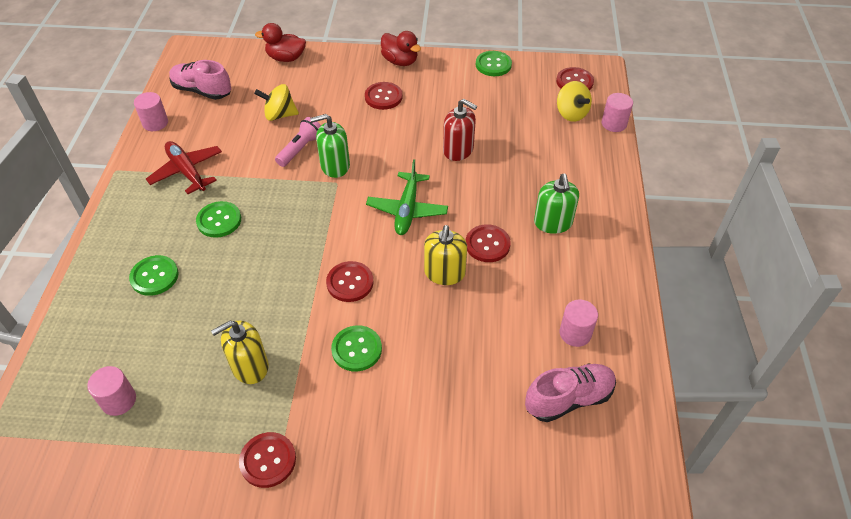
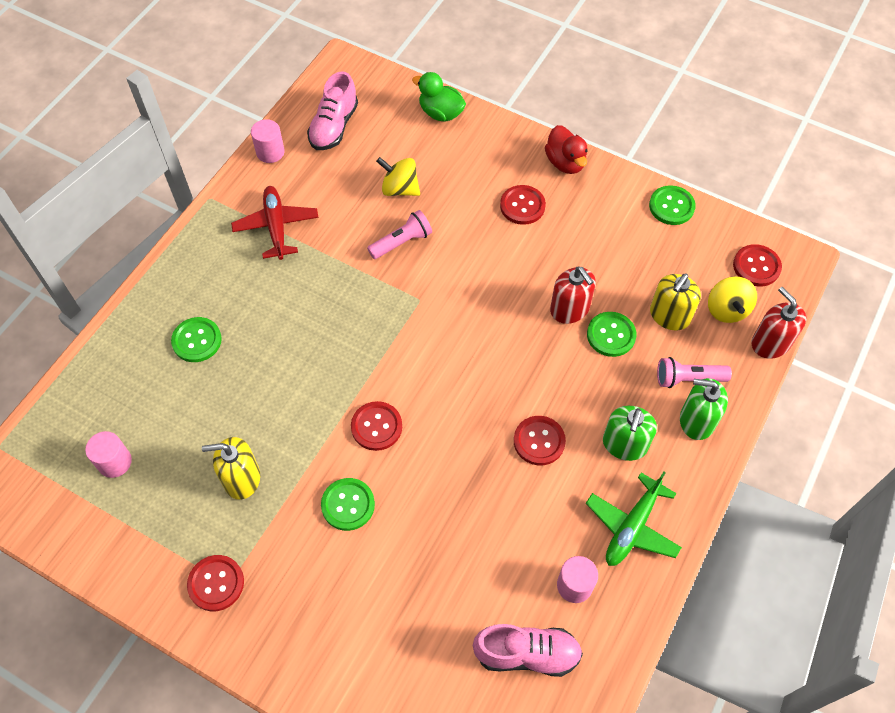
camera: 25 degrees right, 10 degrees up
(202, 91) = (334, 126): pink shoe -> pink shoe turned 120 degrees counterclockwise
(219, 220) = (283, 300): green button -> green button (611, 335)
(286, 58) = (441, 113): red duck -> green duck
(335, 166) = (427, 278): green soap dispenser -> green soap dispenser (697, 420)
(407, 210) = (476, 364): green plane -> green plane (632, 527)
(444, 273) = (476, 456): yellow soap dispenser -> yellow soap dispenser (669, 315)
(572, 165) = (688, 379): none -> pink flashlight
(614, 124) = (770, 343): pink cylinder -> red soap dispenser

